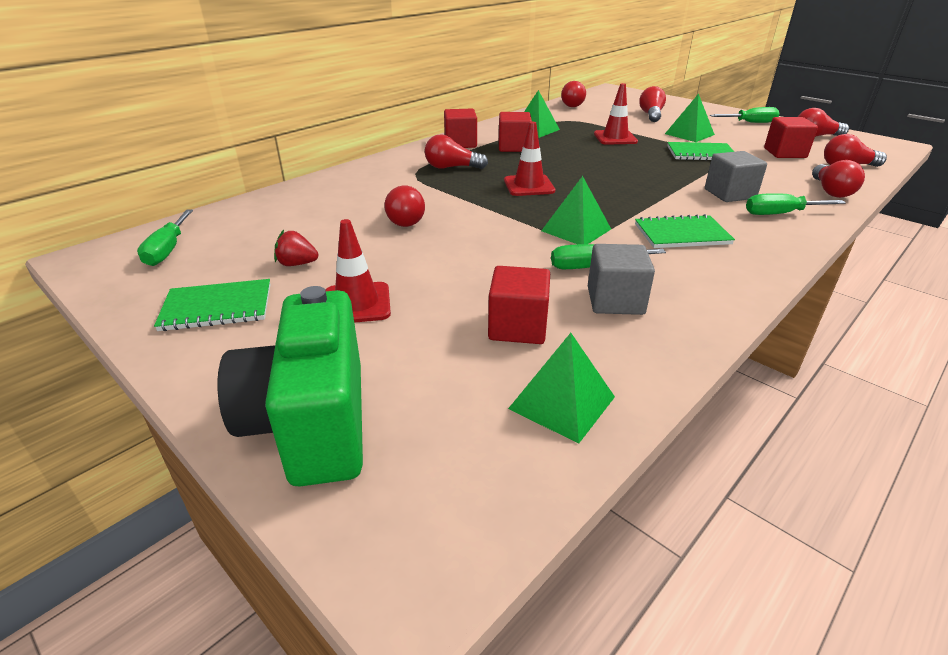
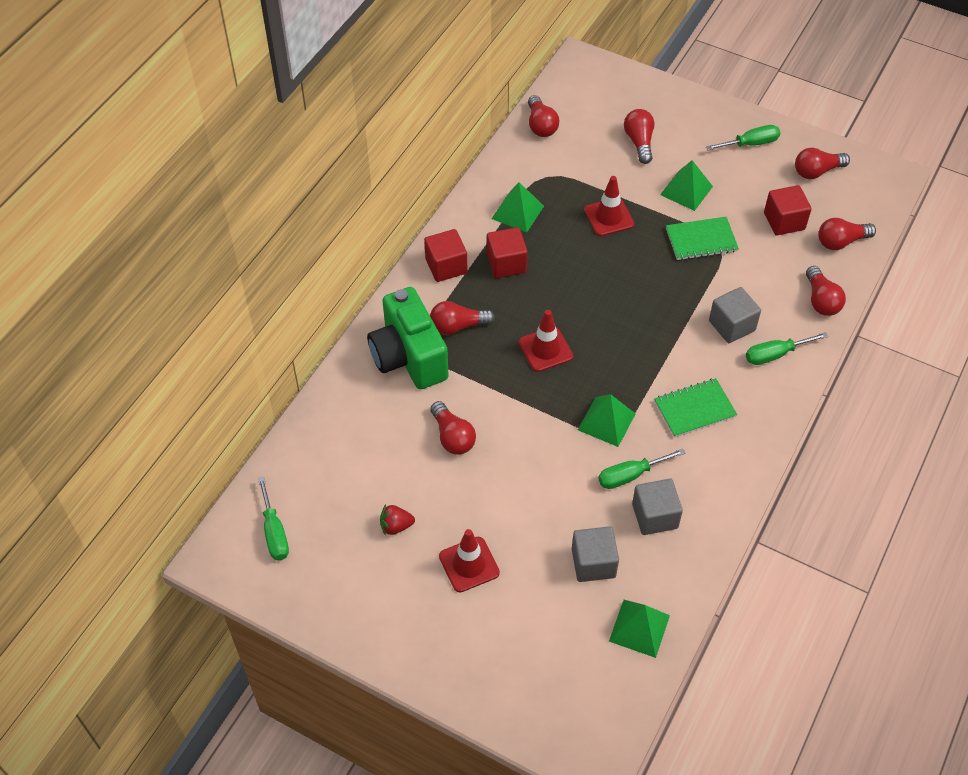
camera: 15 degrees left, 20 degrees up
(217, 307) = (368, 594): green notebook -> none
(312, 424) = (498, 682): green camera -> green camera (408, 357)
(518, 327) = (593, 563): red cube -> grey cube

